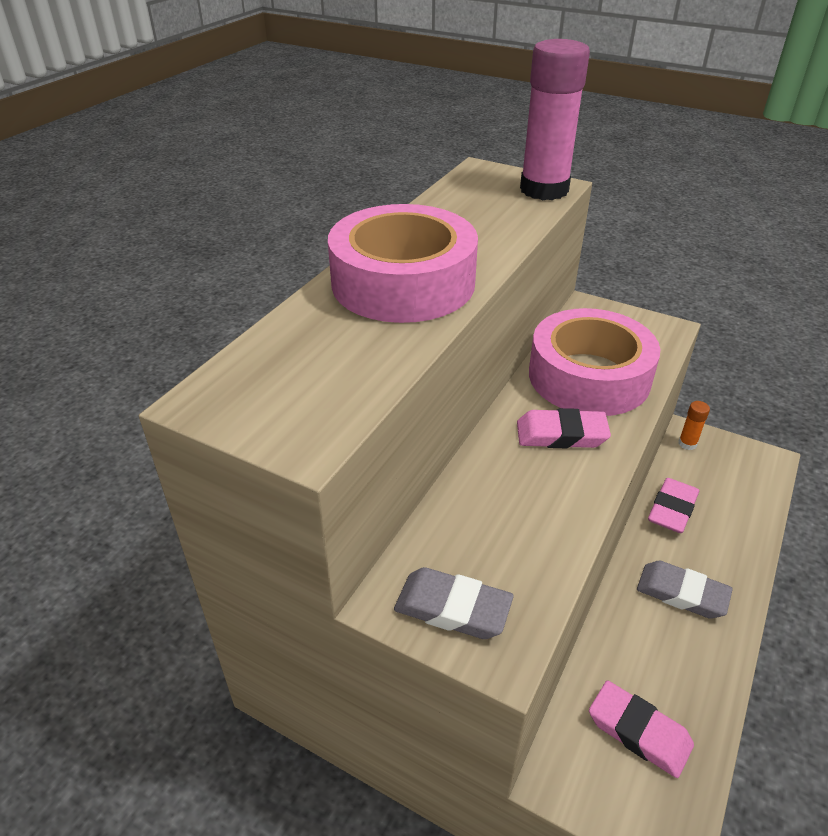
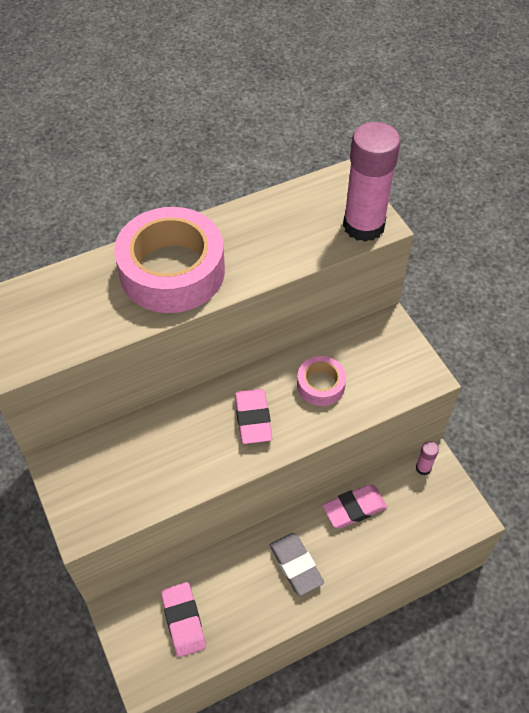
camera: 35 degrees right, 15 degrees up
(452, 608) = (81, 488): grey eraser -> none
(561, 435) = (253, 418): pink eraser -> pink eraser turned 45 degrees clockwise
(589, 376) = (320, 385): pink tape -> pink tape, size x0.49
(687, 444) = (423, 468): orange glue stick -> pink glue stick

